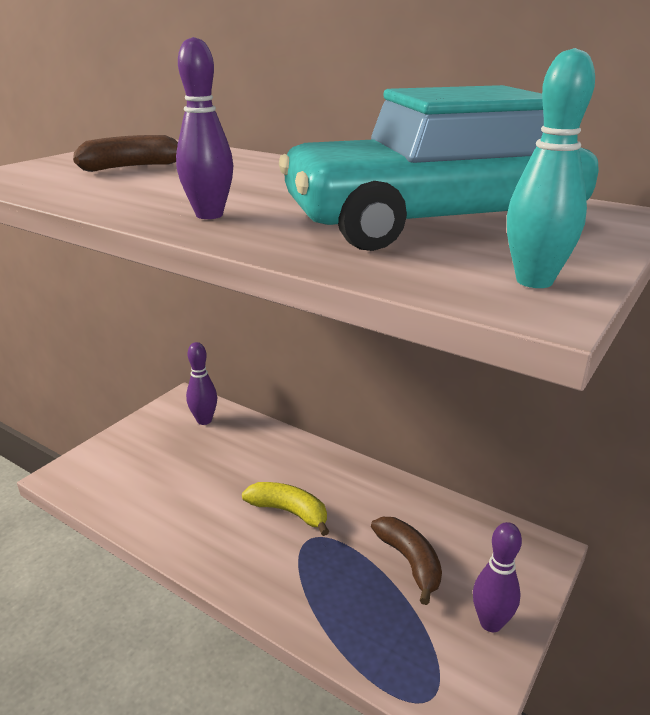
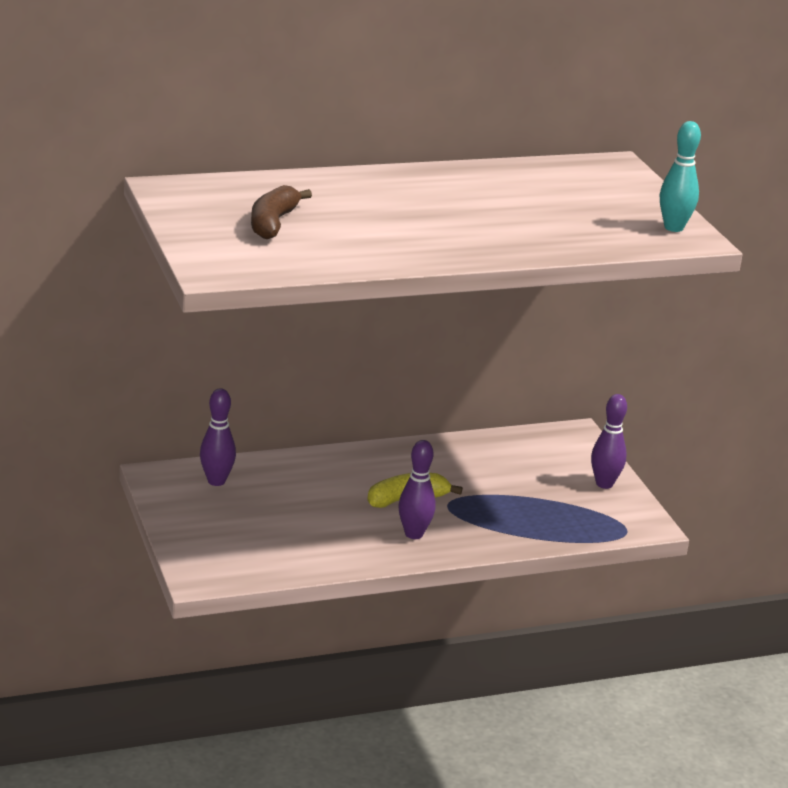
camera: 55 degrees left, 0 degrees up
(209, 215) = (459, 245): purple bowling pin -> purple bowling pin (414, 534)
(409, 562) = (521, 481): brown banana -> none
(432, 223) = (564, 206): turquoise car -> none

